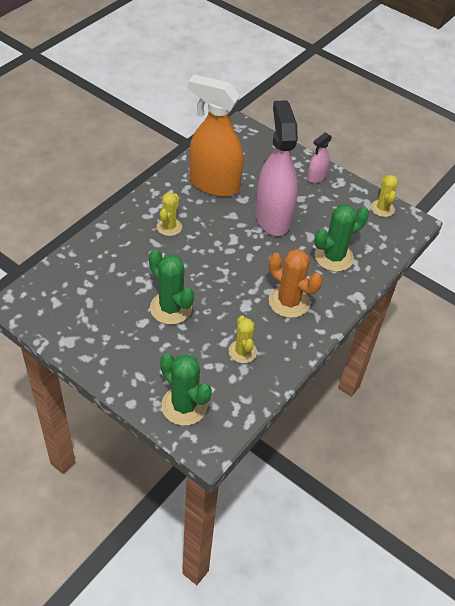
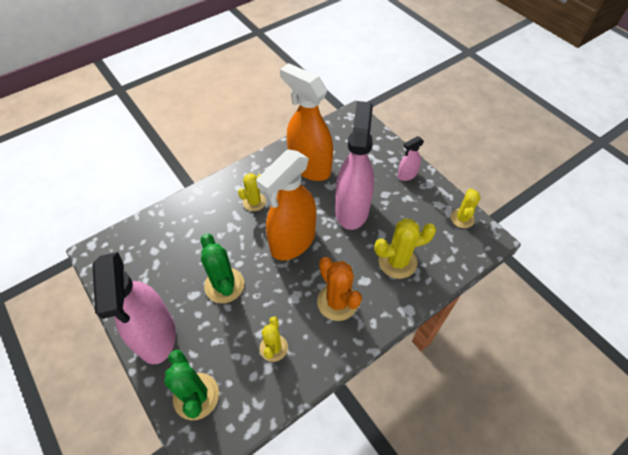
camera: 20 degrees right, 5 degrees up
(120, 364) = (156, 335): none -> pink spray bottle
(224, 257) = (292, 241): none -> orange spray bottle
(333, 257) = (397, 262): green cactus -> yellow cactus

